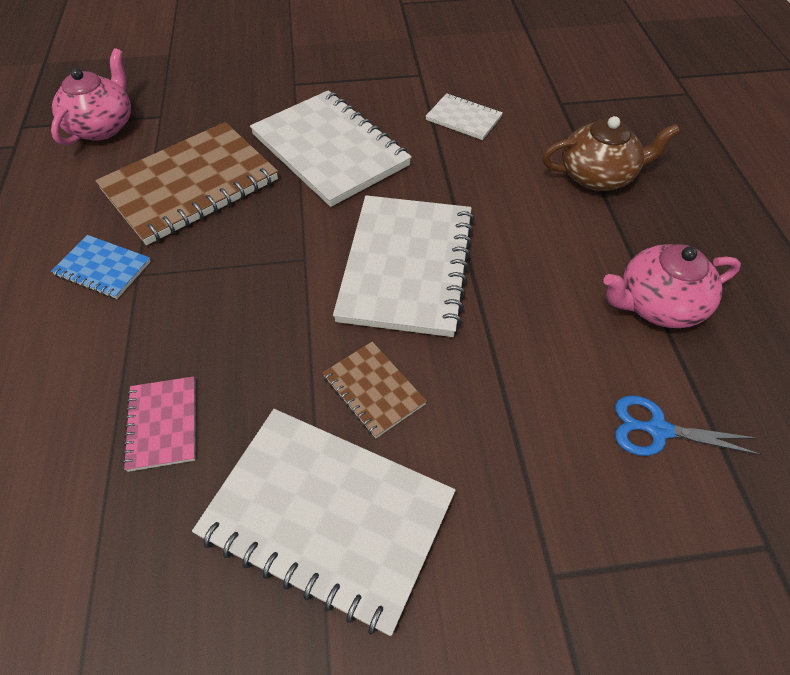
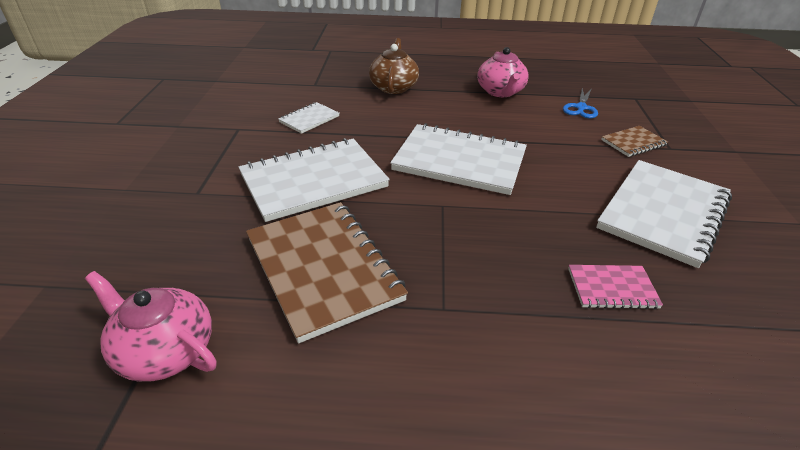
camera: 80 degrees left, 15 degrees down
(103, 268) = (430, 336): blue notebook -> none
(373, 390) = (567, 186): brown notebook -> brown notebook (633, 143)

